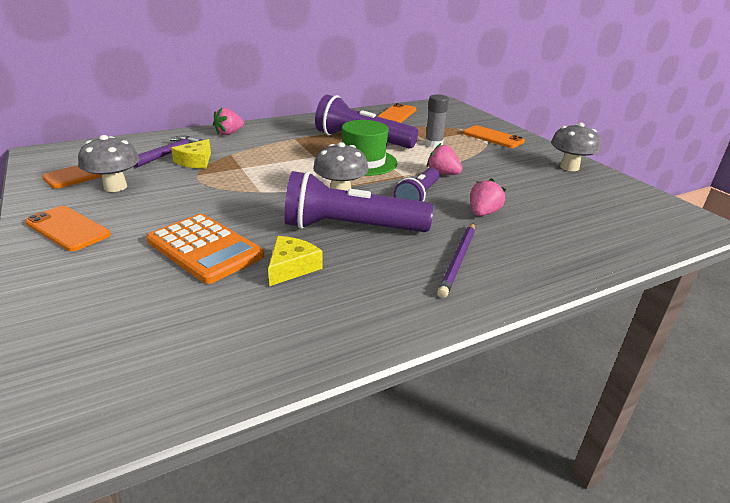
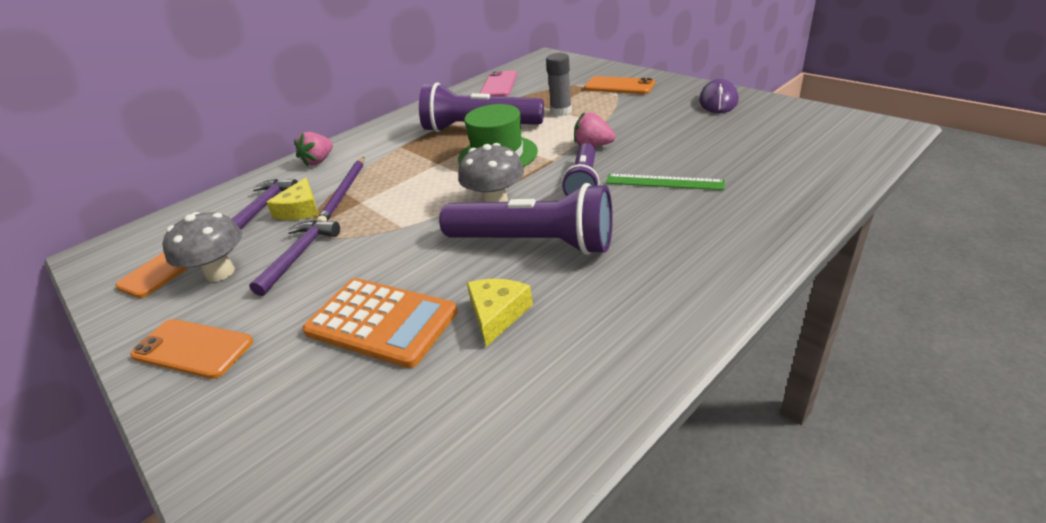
camera: 10 degrees left, 5 degrees up
(175, 190) = (298, 255): none -> purple hammer
(351, 228) = (534, 243): purple flashlight -> purple flashlight turned 150 degrees counterclockwise
(397, 114) = (499, 85): orange phone -> pink phone
(458, 260) = (672, 248): purple pencil -> purple pencil (344, 192)
(483, 213) = (663, 182): pink strawberry -> green ruler
(569, 167) = (718, 101): grey mushroom -> purple mouse

